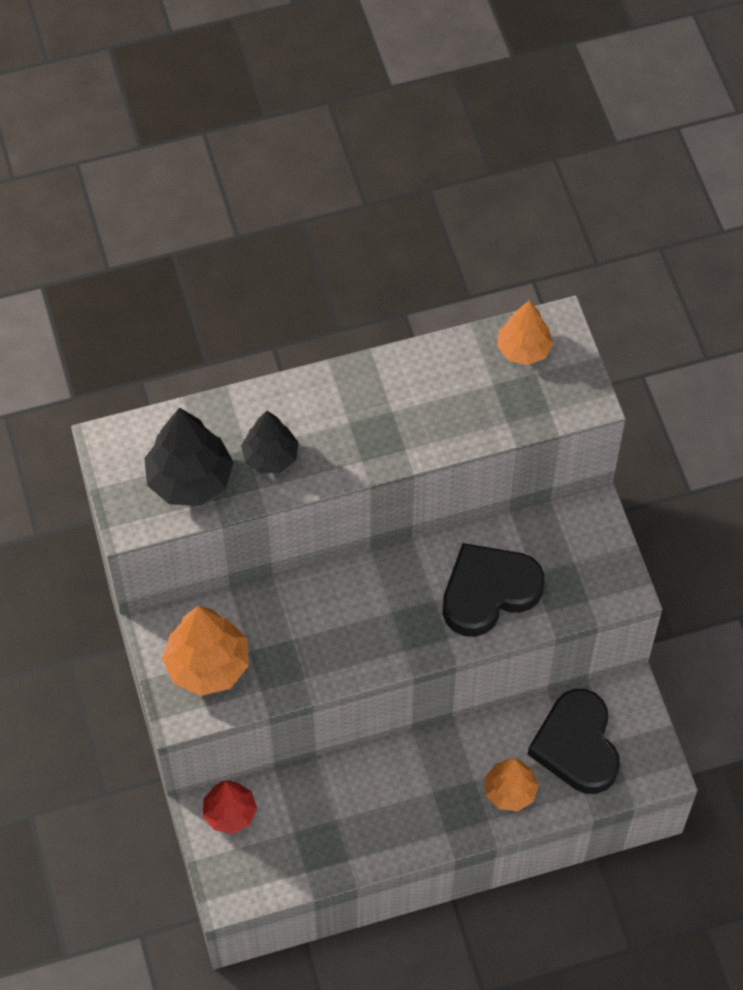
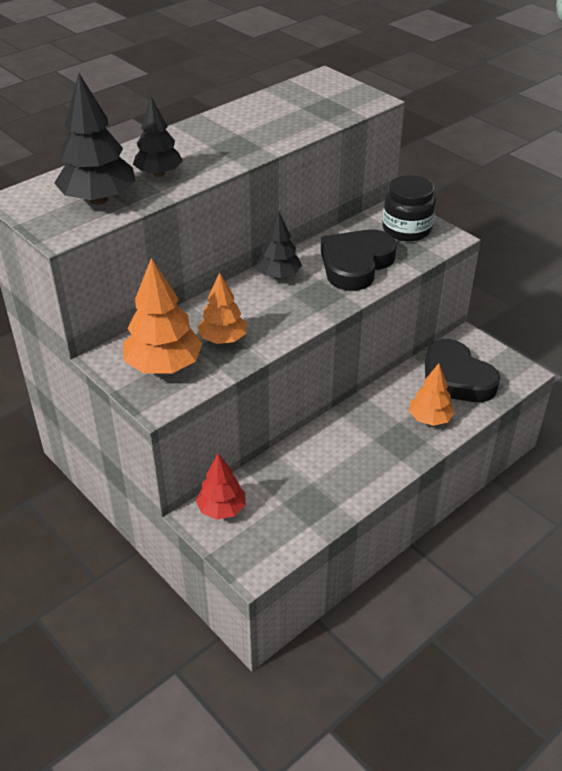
camera: 25 degrees left, 20 degrees down
(392, 575) = (278, 275): none -> black tree
(523, 349) = (309, 90): orange tree -> orange tree (223, 339)
(584, 556) = (406, 229): none -> black jar

